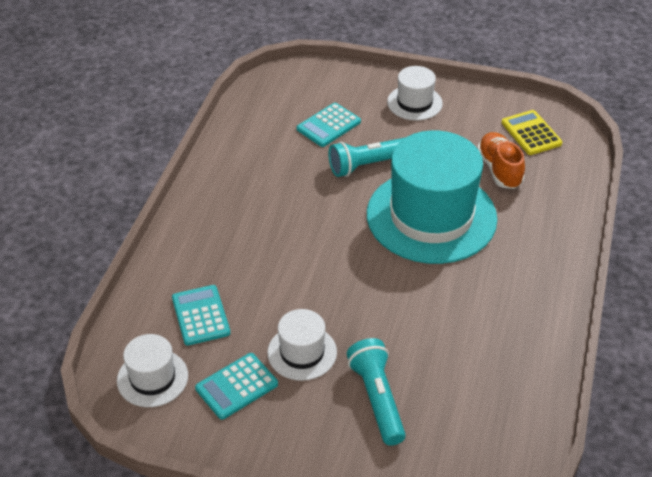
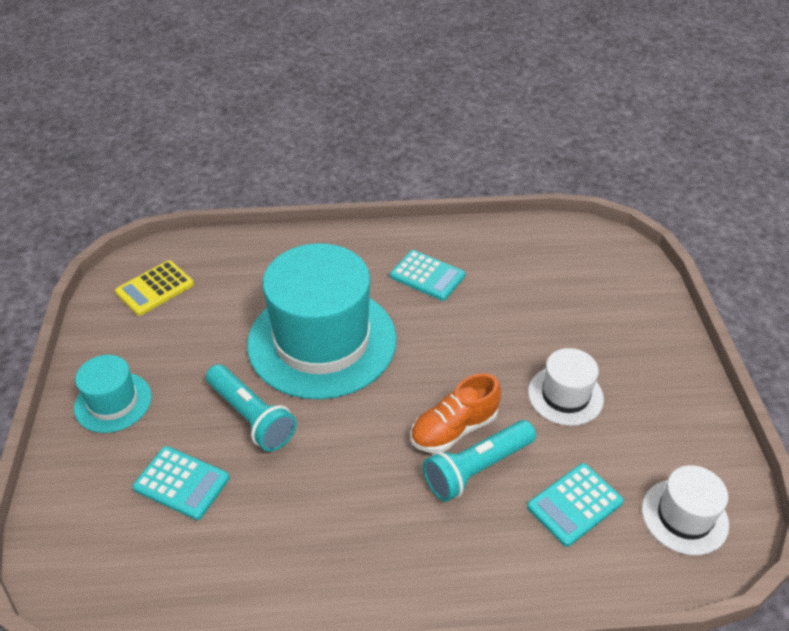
camera: 110 degrees left, 0 degrees up
(236, 386) = (641, 435): turquoise calculator -> turquoise calculator (427, 276)
(377, 399) = (580, 326): turquoise flashlight -> turquoise flashlight (477, 468)
(414, 103) = (113, 402): white hat -> turquoise hat
(499, 170) = (226, 302): orange shoe -> orange shoe (454, 429)

